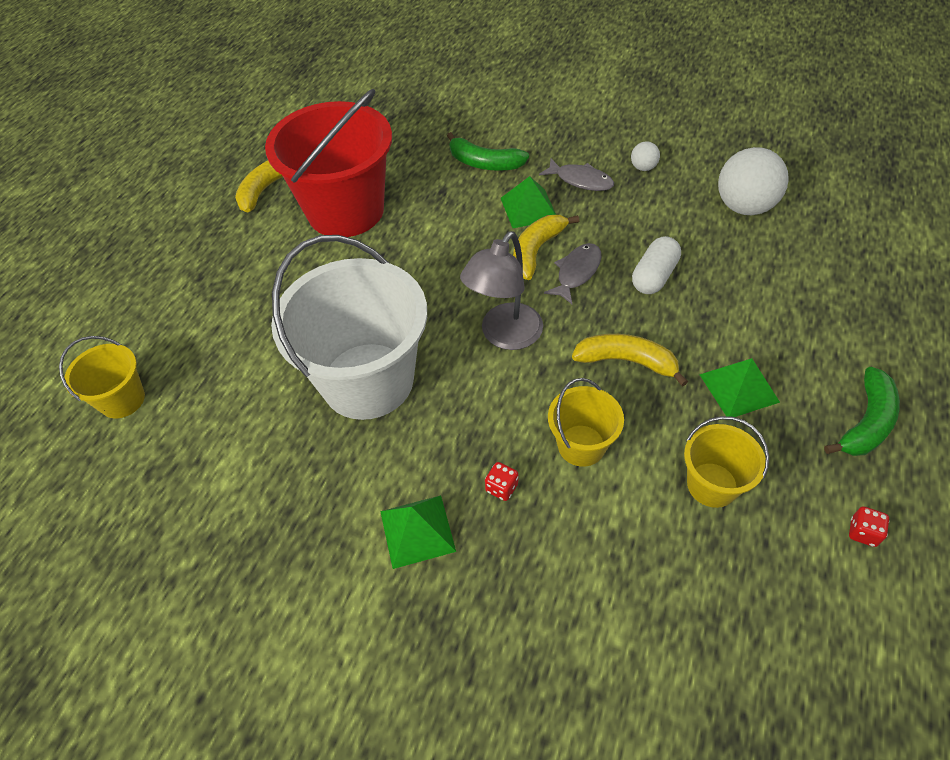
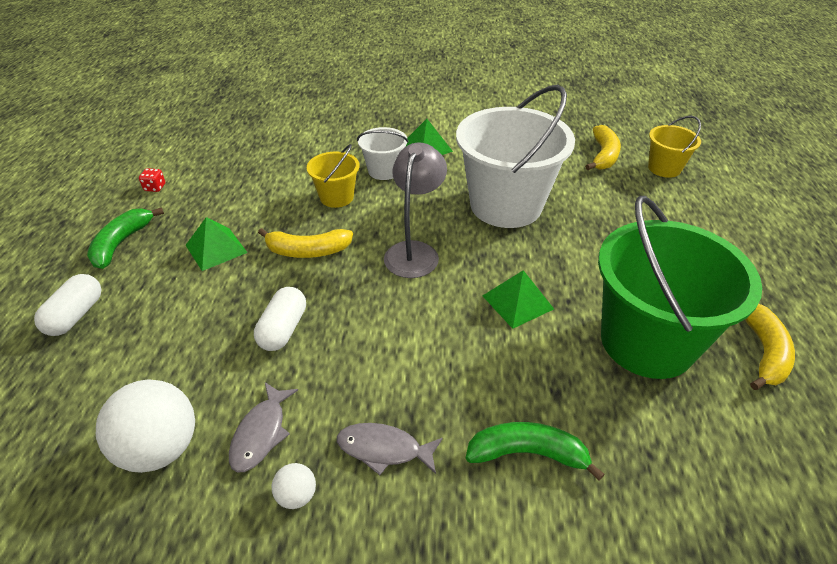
camera: 160 degrees right, 10 degrees down
(346, 211) = (647, 342): red bucket -> green bucket
(501, 488) = (384, 171): red dice -> white bucket
(529, 208) = (439, 388): green pyramid -> green pyramid (517, 302)
(536, 251) = (412, 334): yellow banana -> yellow banana (603, 155)
(576, 272) = (364, 318): grey fish -> grey fish (261, 433)
(712, 484) = (247, 193): yellow bucket -> none
(872, 329) = (76, 315): none -> white capsule

